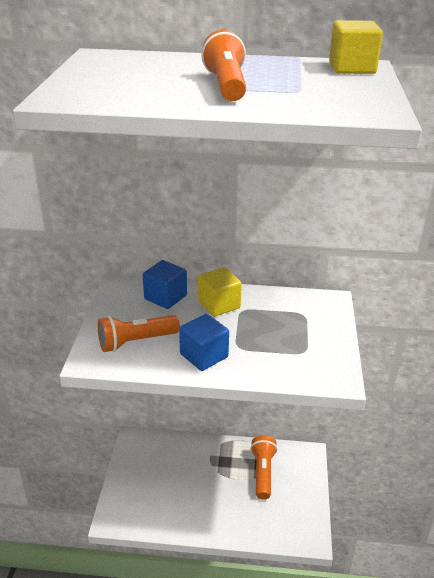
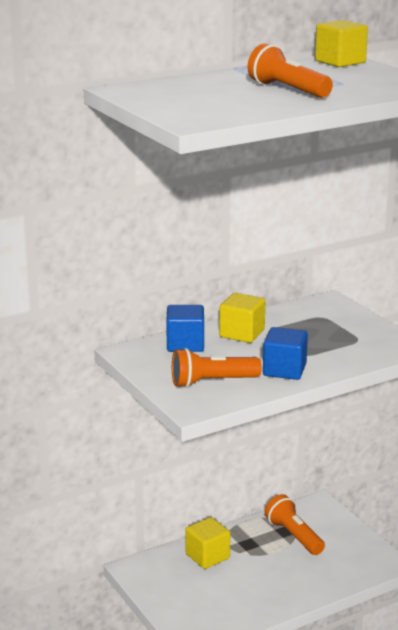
camera: 35 degrees left, 10 degrees down
(136, 342) = (212, 382): orange flashlight -> orange flashlight turned 45 degrees clockwise
(188, 456) = (207, 556): none -> yellow cube

